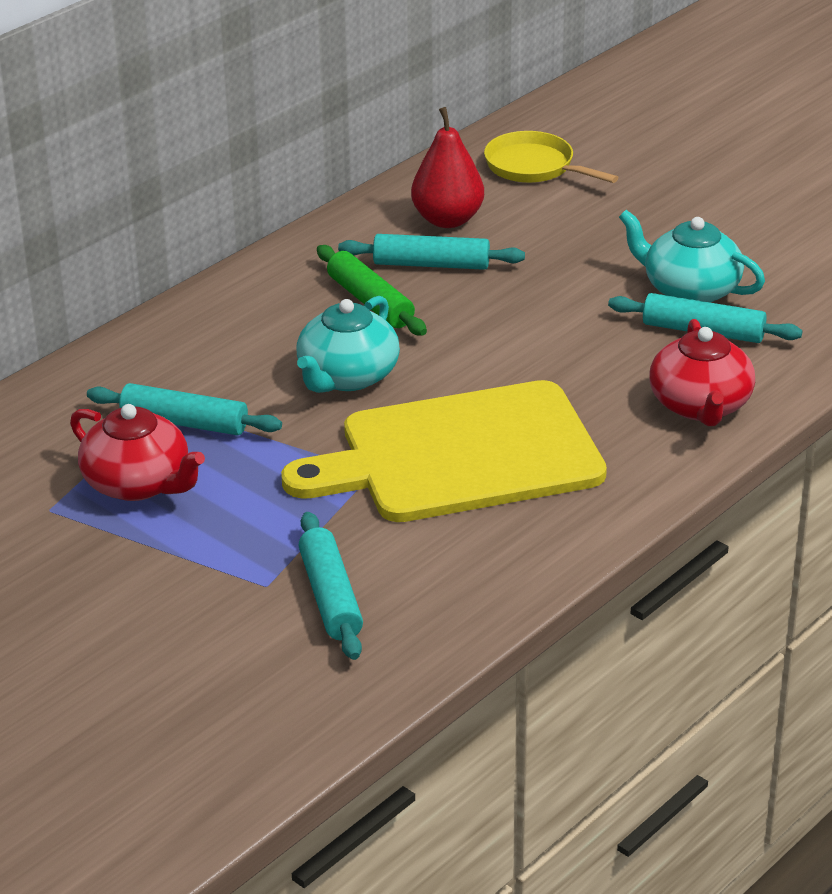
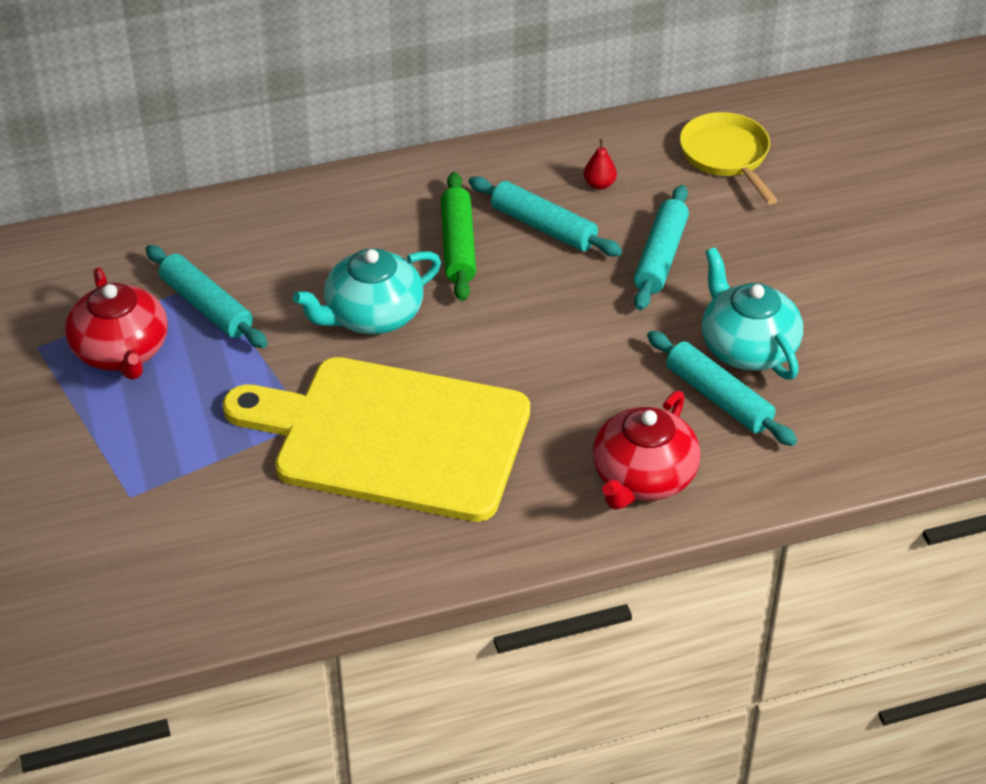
camera: 30 degrees right, 10 degrees up
(330, 597) = (167, 531): turquoise rolling pin -> turquoise rolling pin (660, 257)
(447, 220) = (599, 184): red pear -> red pear, size x0.46

